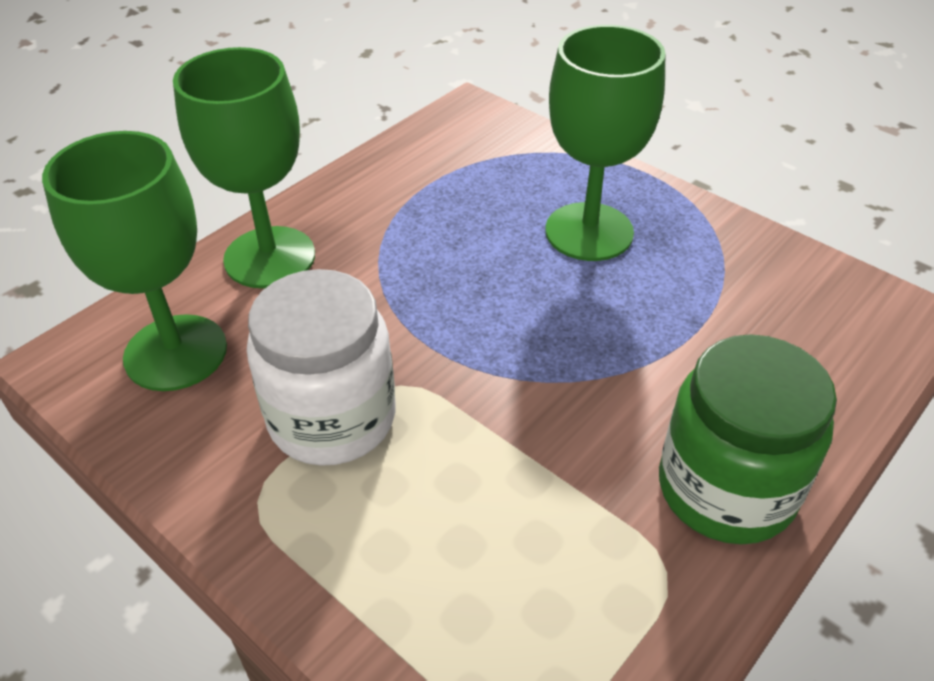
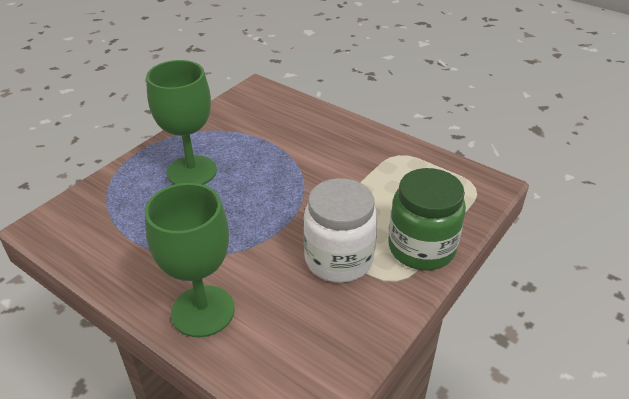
camera: 95 degrees left, 5 degrees down
(175, 352) = (296, 342): green goblet -> none
(726, 489) = (357, 139): green jar -> green jar (421, 248)

